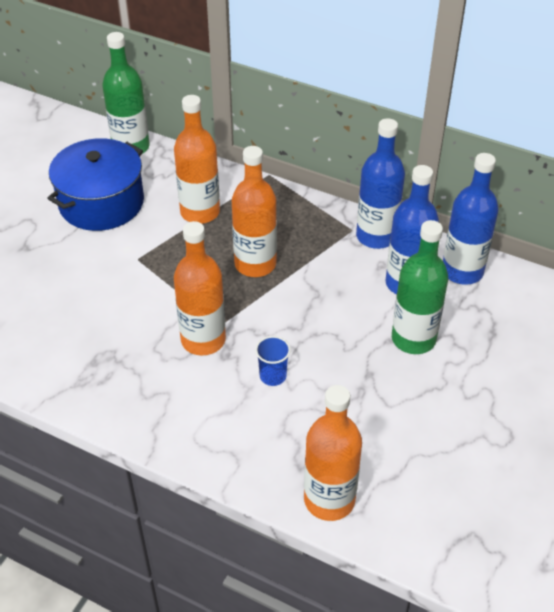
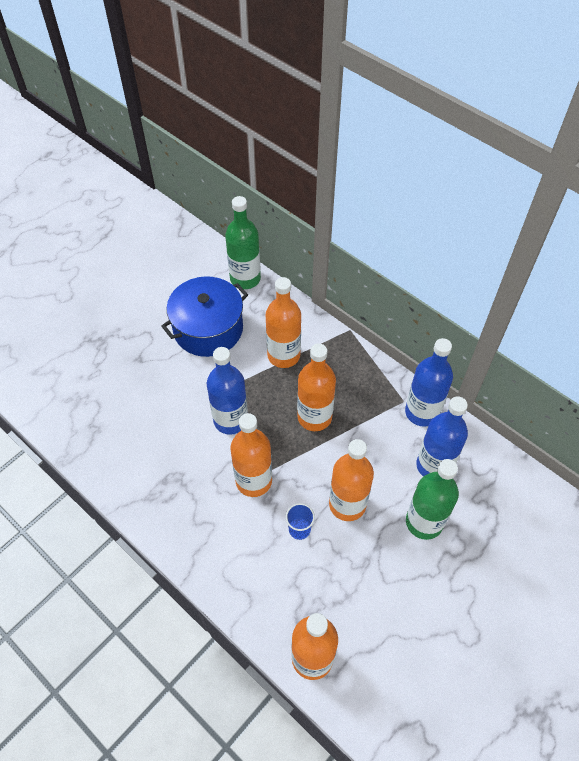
camera: 15 degrees right, 10 degrees up
(320, 340) = (347, 504): none -> orange bottle
(462, 271) = (485, 464): blue bottle -> blue bottle (230, 420)

